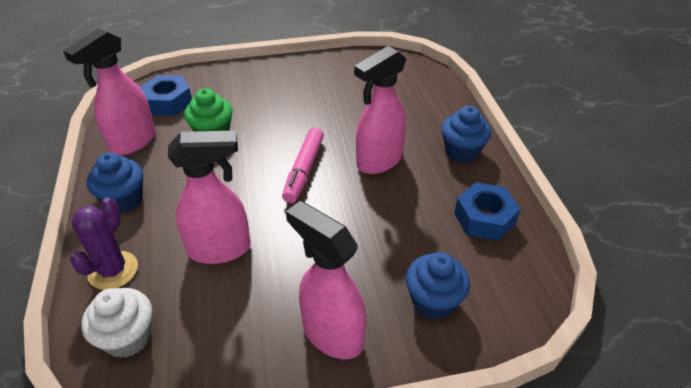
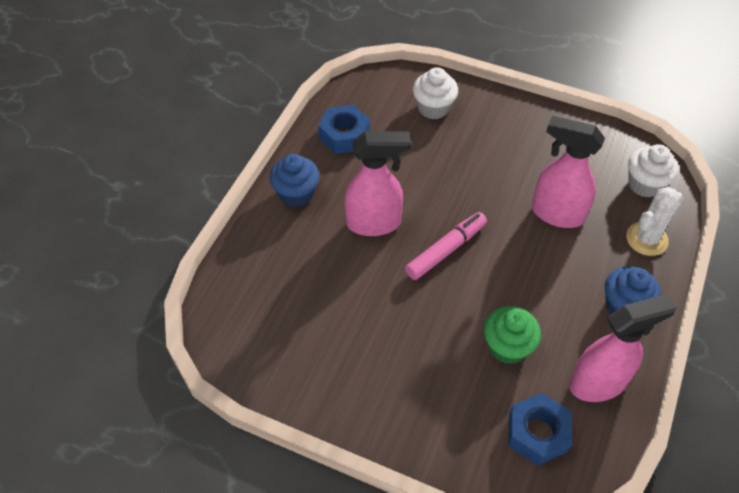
camera: 145 degrees left, 10 degrees up
(113, 270) = (646, 239): purple cactus -> white cactus
(331, 334) = (511, 123): pink spray bottle -> none
(433, 301) = (433, 108): blue cupcake -> white cupcake

